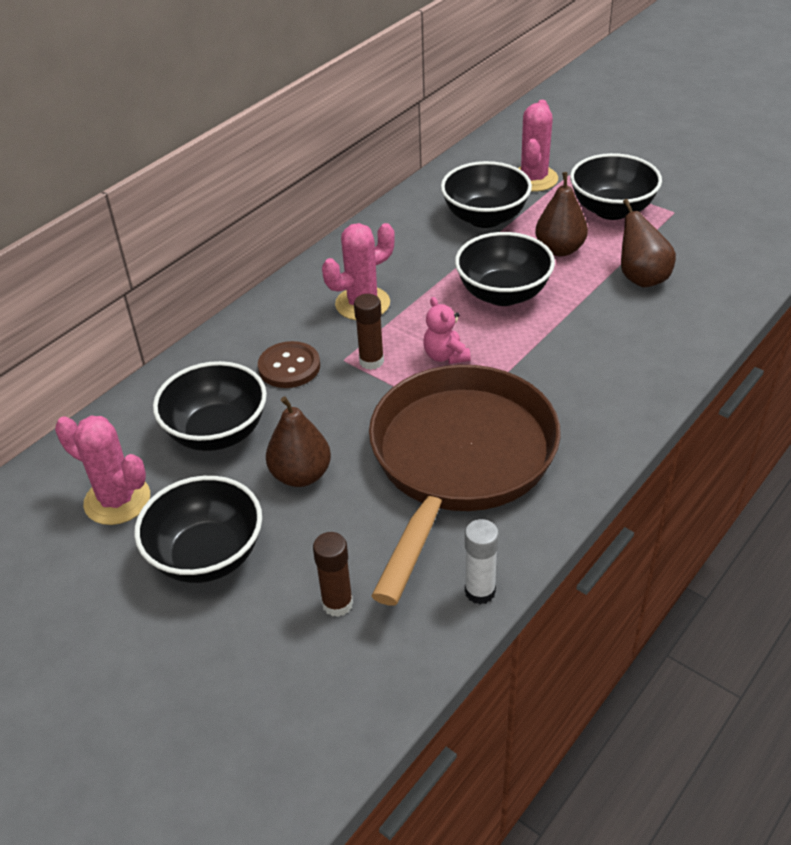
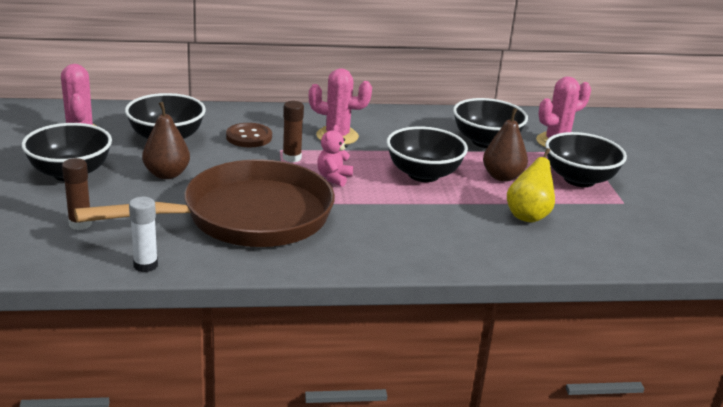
camera: 40 degrees right, 15 degrees down
(641, 278) = (528, 216): brown pear -> yellow pear

